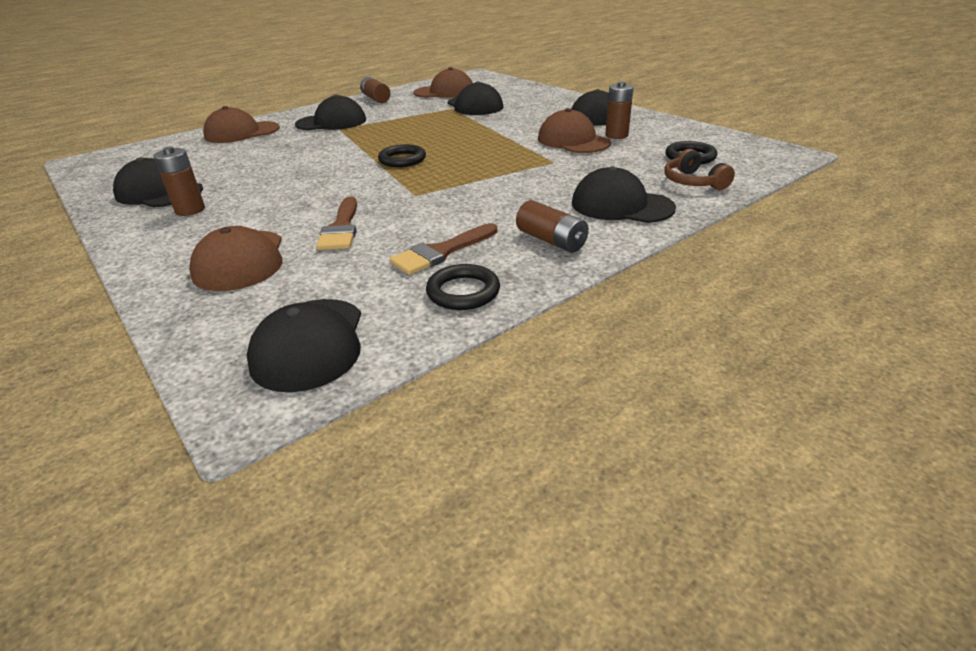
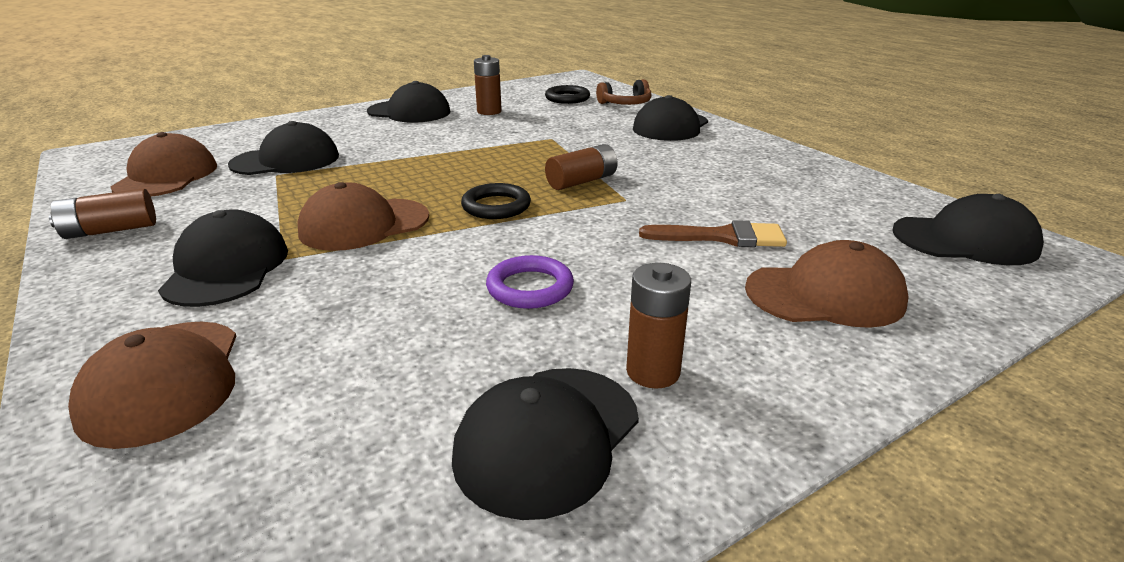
camera: 85 degrees left, 5 degrees down
(288, 178) = (530, 288): none -> purple ring
(441, 252) = (773, 189): brown brush -> none
(463, 292) = (844, 183): black ring -> none
(551, 240) = (742, 151): brown battery -> brown battery (581, 181)
(573, 141) = (492, 127): brown cap -> brown cap (364, 224)

